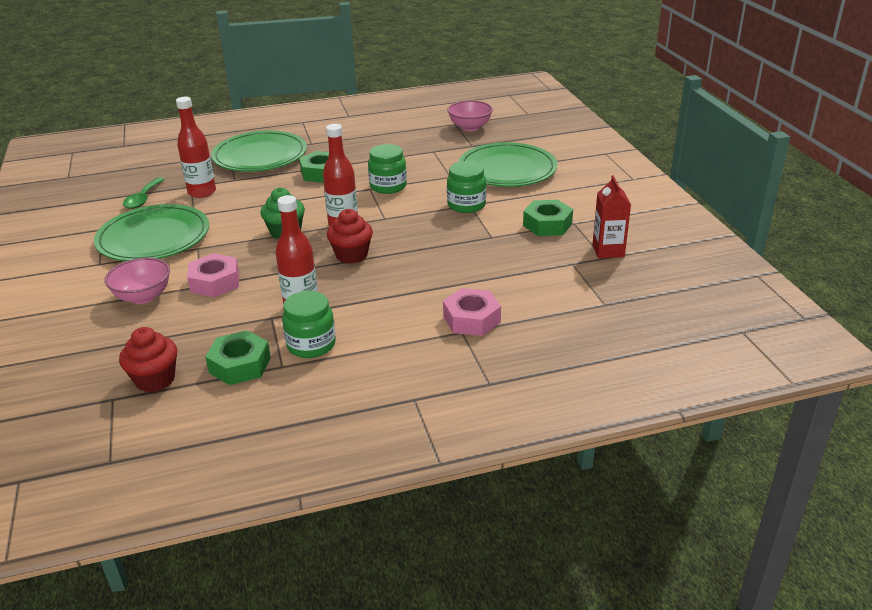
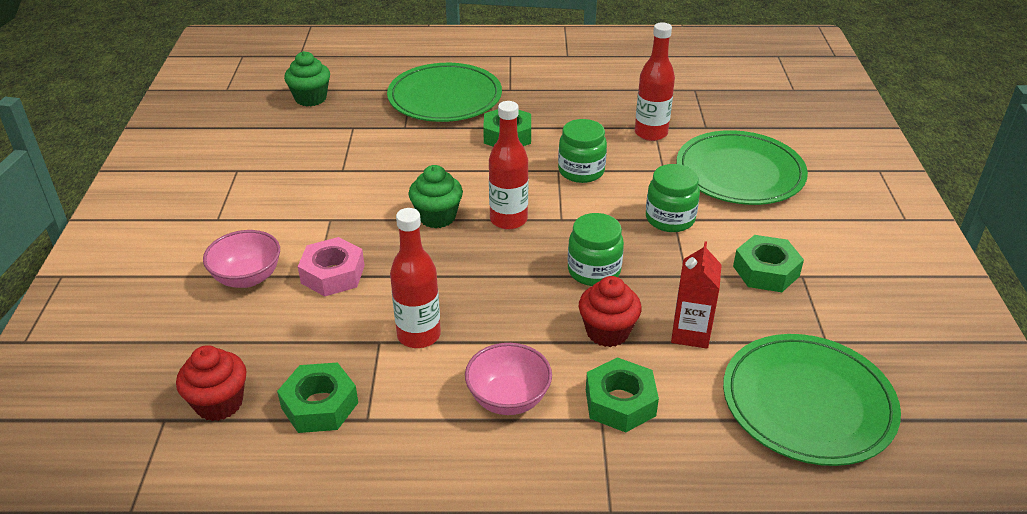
camera: 15 degrees right, 5 degrees up
(143, 199) = (295, 136): green spoon -> none
(146, 172) = (311, 98): none -> green cupcake
(153, 237) = (287, 194): green plate -> green plate (808, 403)
(202, 192) = (362, 139): red bottle -> red bottle (651, 133)
(311, 345) = (411, 395): green jar -> green jar (594, 271)
(351, 255) = (503, 268): red cupcake -> red cupcake (607, 332)
(470, 127) = (712, 98): pink bowl -> pink bowl (508, 399)
(471, 319) = (620, 402): pink nut -> green nut
(608, 251) = (835, 331): red carton -> red carton (690, 333)

